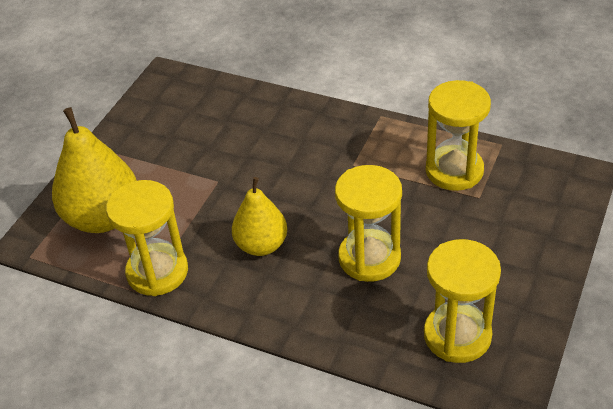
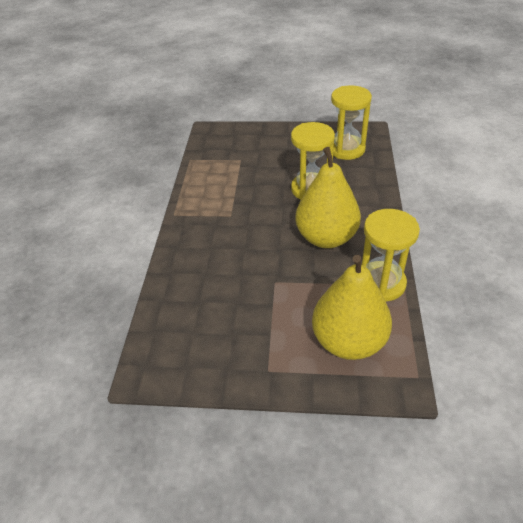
camera: 110 degrees left, 0 degrees up
(261, 245) = (326, 237): yellow pear -> yellow pear, size x1.58
(454, 171) = (221, 172): yellow hourglass -> none

